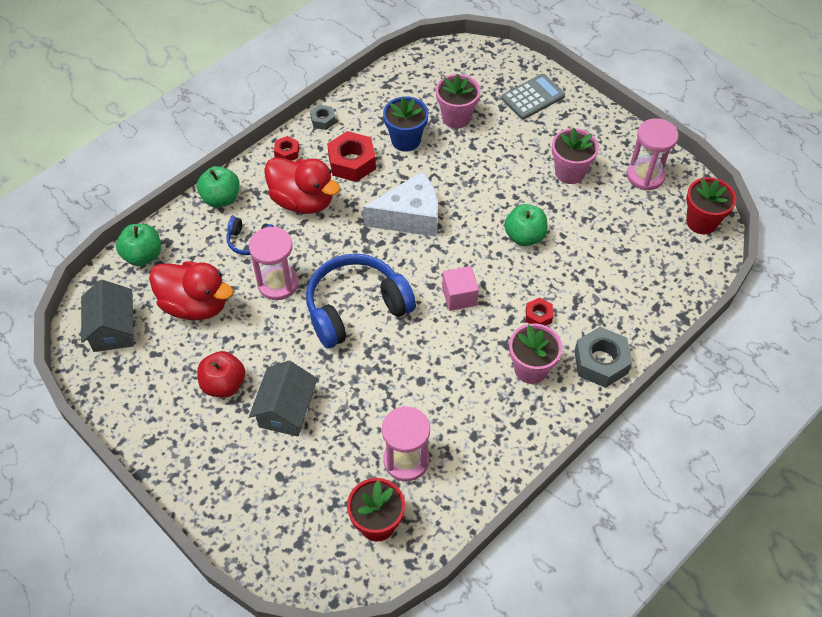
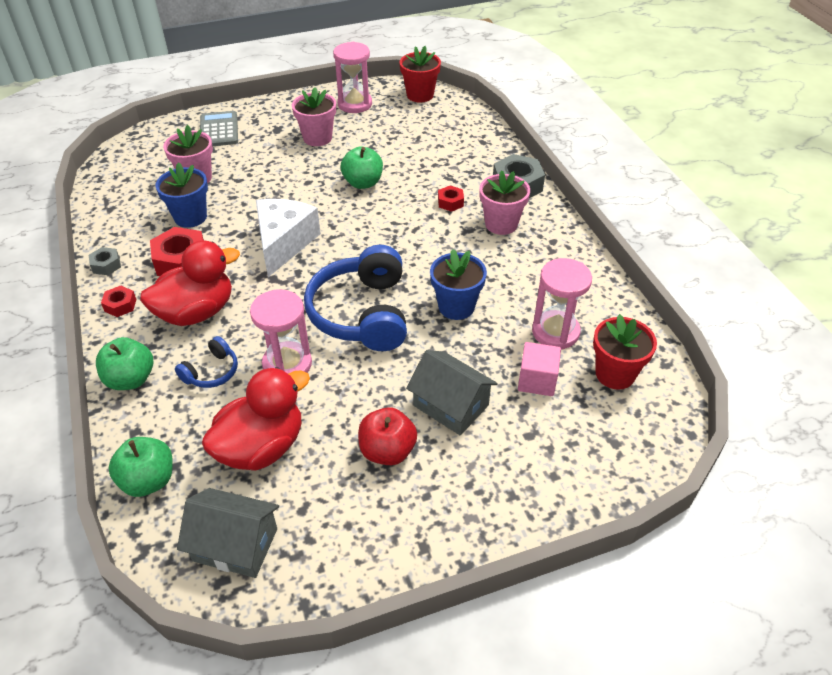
camera: 65 degrees left, 10 degrees down
(398, 373) = (456, 307): none -> blue flower pot
(459, 296) = (398, 241): pink cube -> pink cube (537, 380)

